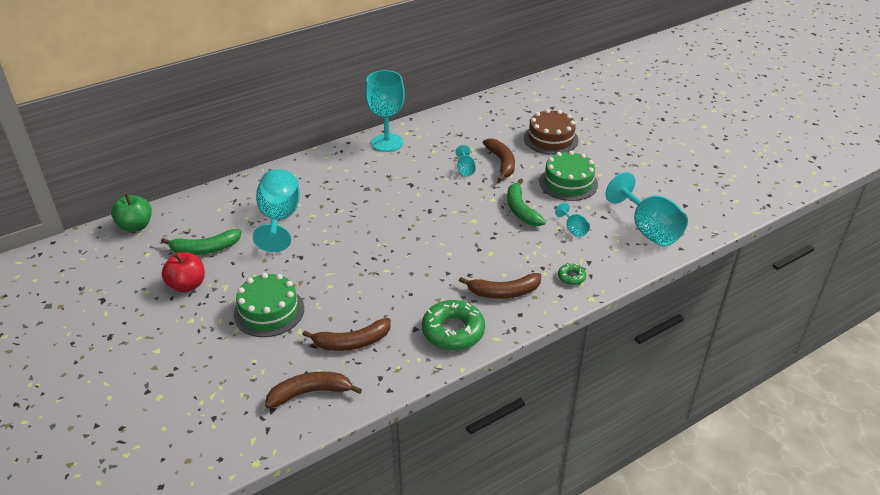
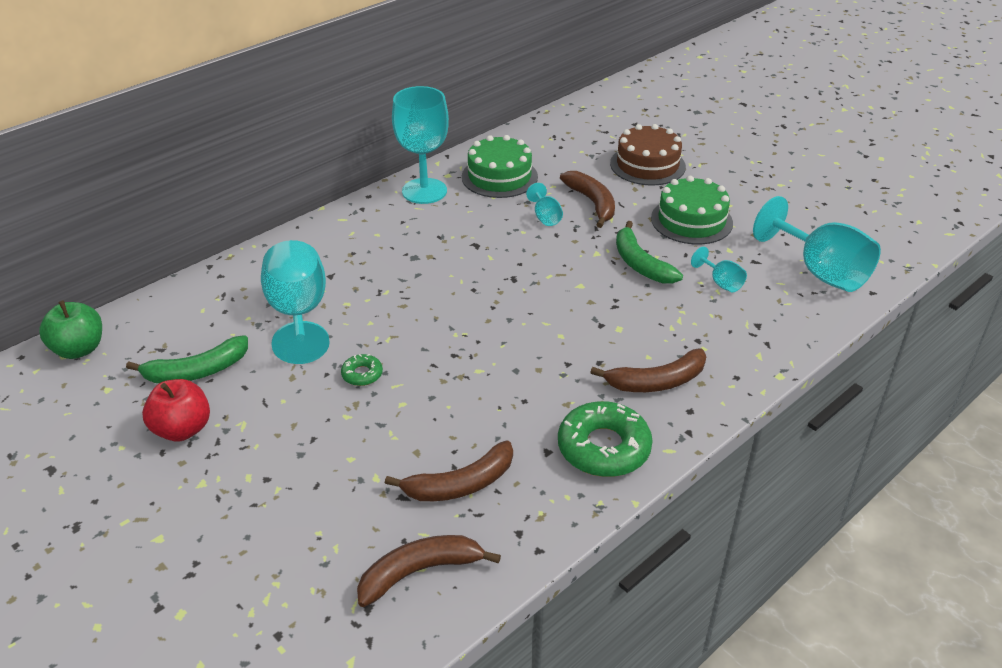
camera: 10 degrees left, 0 degrees up
(269, 311) = (320, 453): green cake -> green cake (499, 177)
(571, 277) = (742, 349): green donut -> green donut (362, 374)

